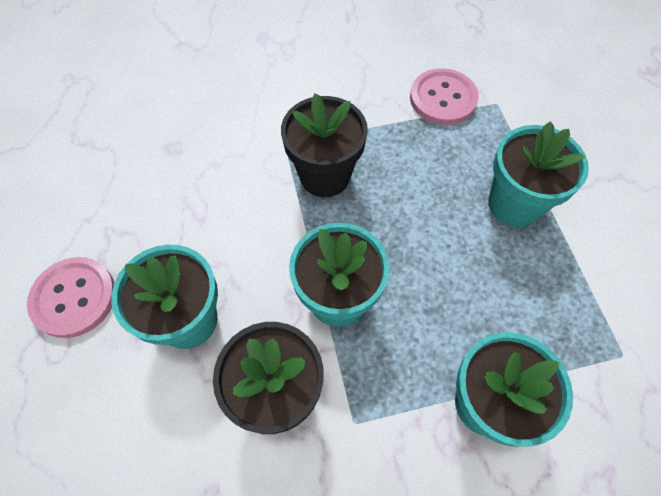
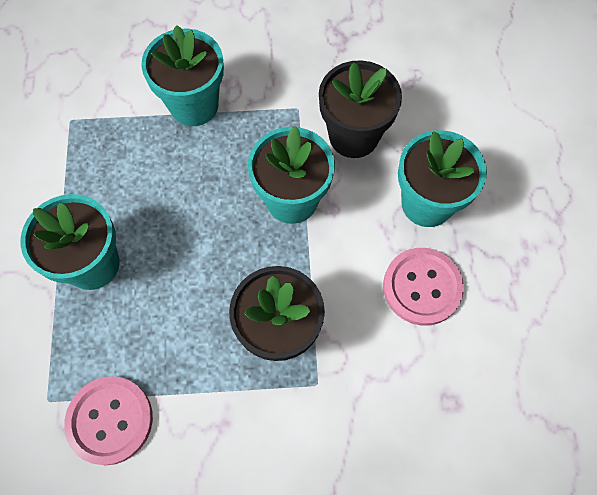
camera: 170 degrees left, 5 degrees up
(74, 298) = (533, 240): pink button -> pink button (422, 287)

